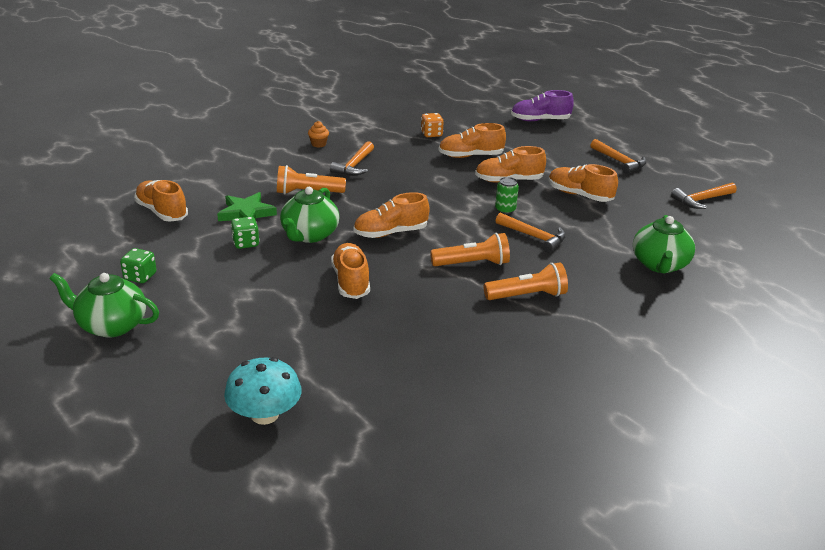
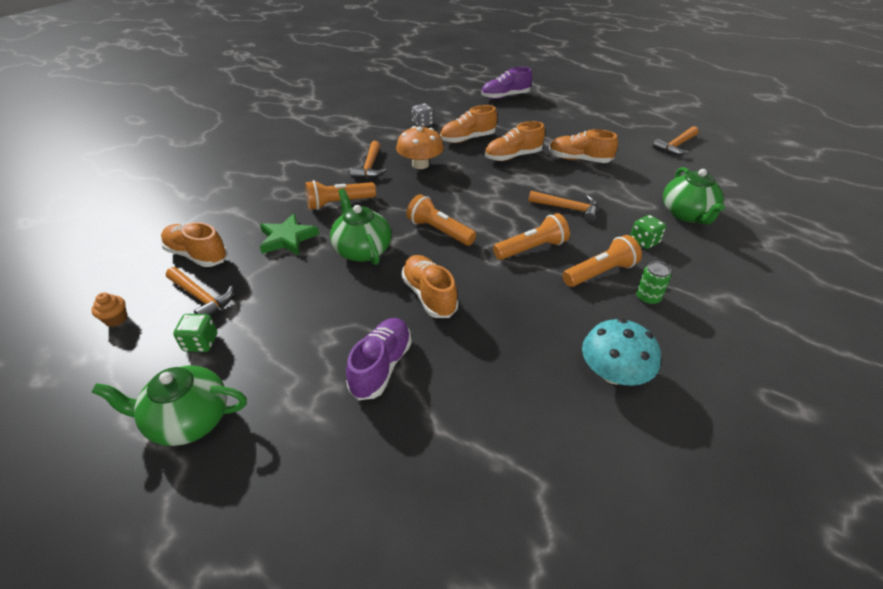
camera: 15 degrees left, 10 degrees up
(246, 243) = (301, 274): green dice -> green dice (644, 241)
(265, 414) = (421, 503): turquoise mushroom -> turquoise mushroom (613, 373)
(280, 323) = (381, 366): none -> purple shoe
(309, 235) = (362, 250): green teapot -> green teapot turned 150 degrees clockwise
(318, 144) = (326, 151): orange cupcake -> orange cupcake (116, 319)
(390, 233) = (439, 231): orange shoe -> orange flashlight
(406, 172) = (420, 164): none -> orange mushroom
(431, 134) = (422, 124): orange dice -> grey dice
(505, 210) = (527, 186): green can -> green can (647, 297)
(619, 161) = (590, 123): orange hammer -> orange hammer (201, 297)

